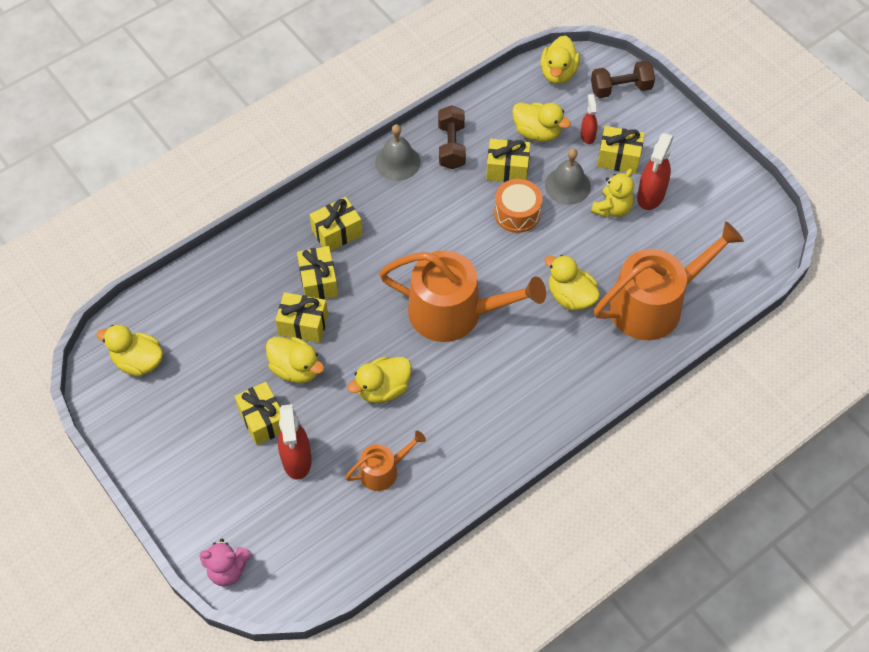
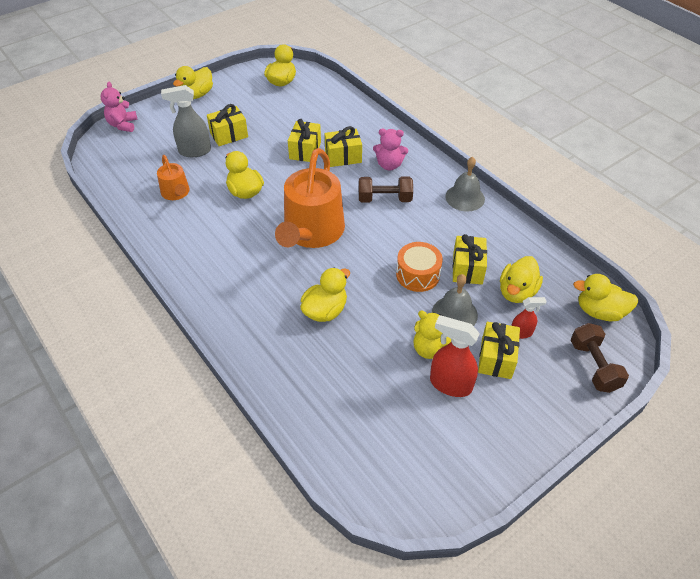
camera: 90 degrees right, 10 degrees down
(296, 369) = (268, 148): yellow duck -> yellow duck (197, 95)
(297, 460) = (194, 151): red spray bottle -> grey spray bottle
(337, 233) = (389, 165): yellow gift -> pink teddy bear
(451, 146) = (488, 231): brown dumbbell -> brown dumbbell (384, 199)
(654, 304) = (314, 377): orange watering can -> none

